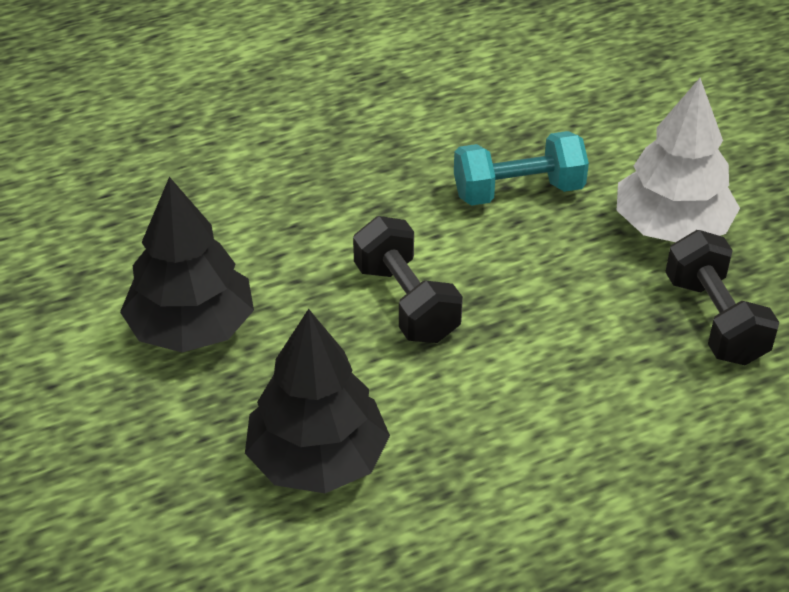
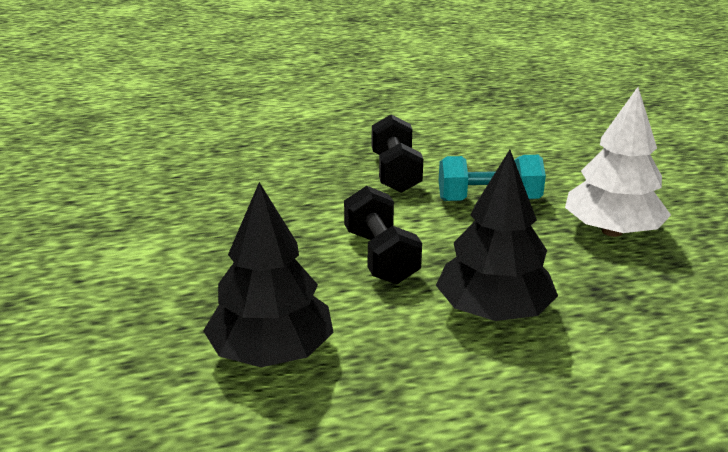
camera: 10 degrees right, 15 degrees down
(191, 328) = (204, 256): black tree -> black tree (493, 311)
(714, 320) = (644, 293): black dumbbell -> black dumbbell (395, 173)

